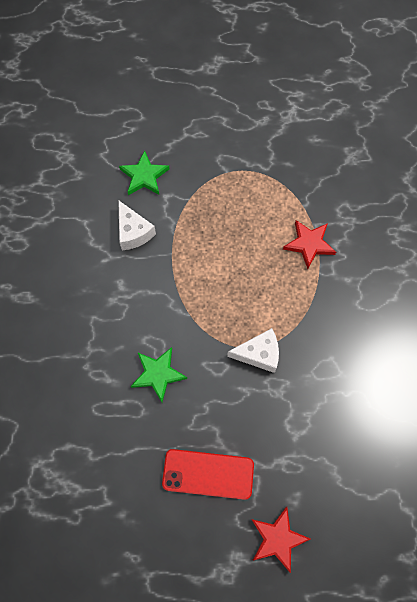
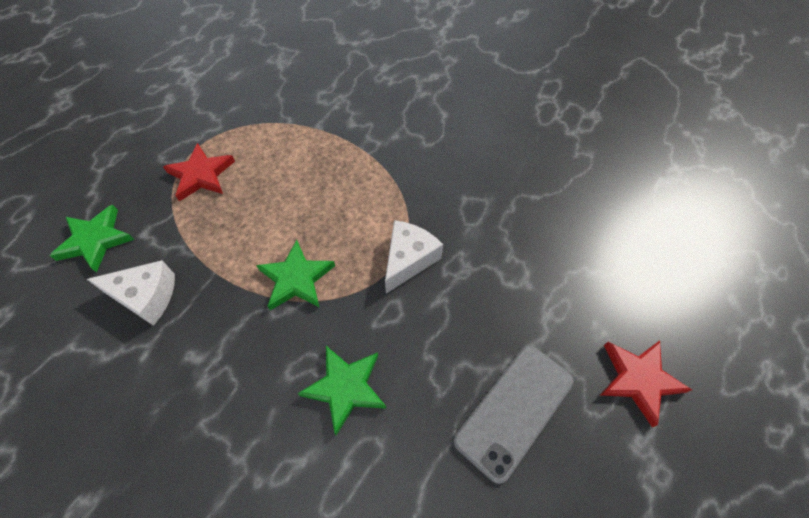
camera: 55 degrees left, 10 degrees down
(200, 300) = (296, 278): none -> green star
(208, 474) = (514, 410): red phone -> grey phone
(309, 244) = (331, 142): red star -> red star (201, 175)

